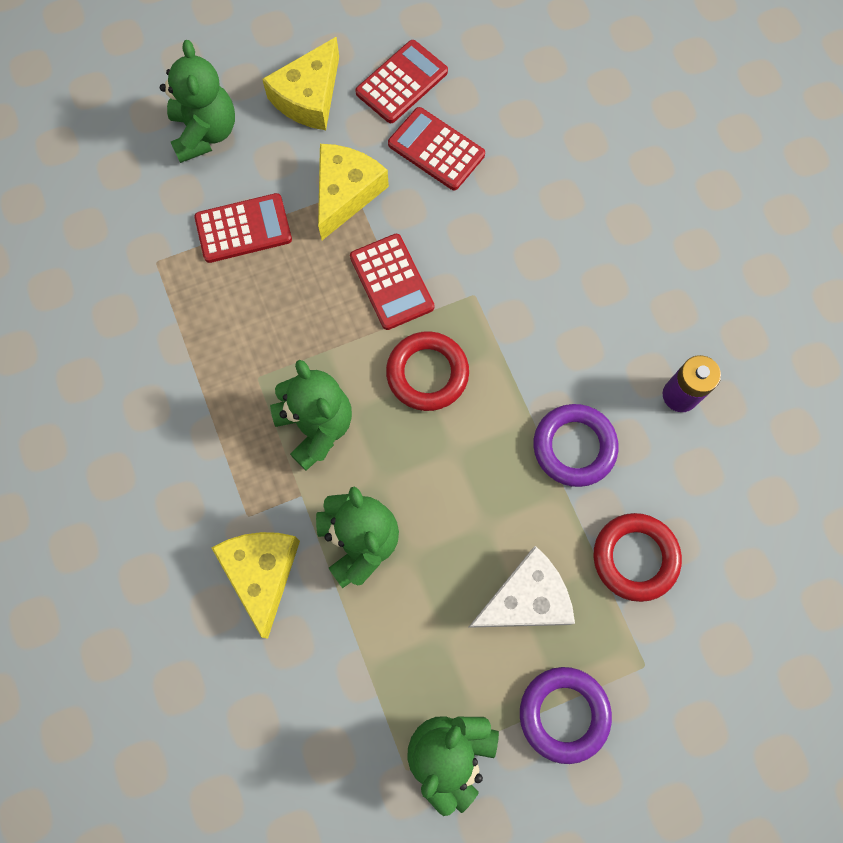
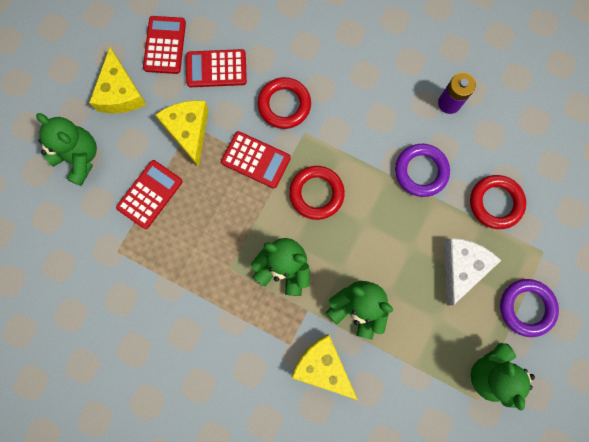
camera: 40 degrees left, 5 degrees up
(478, 246) = (284, 105): none -> red ring

